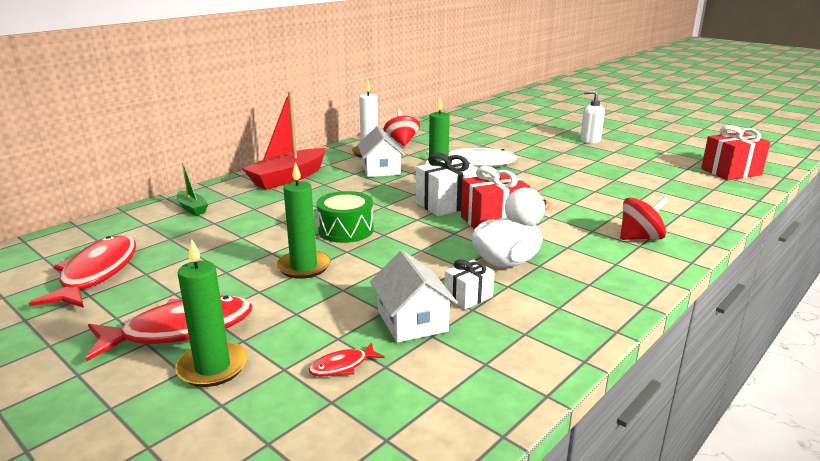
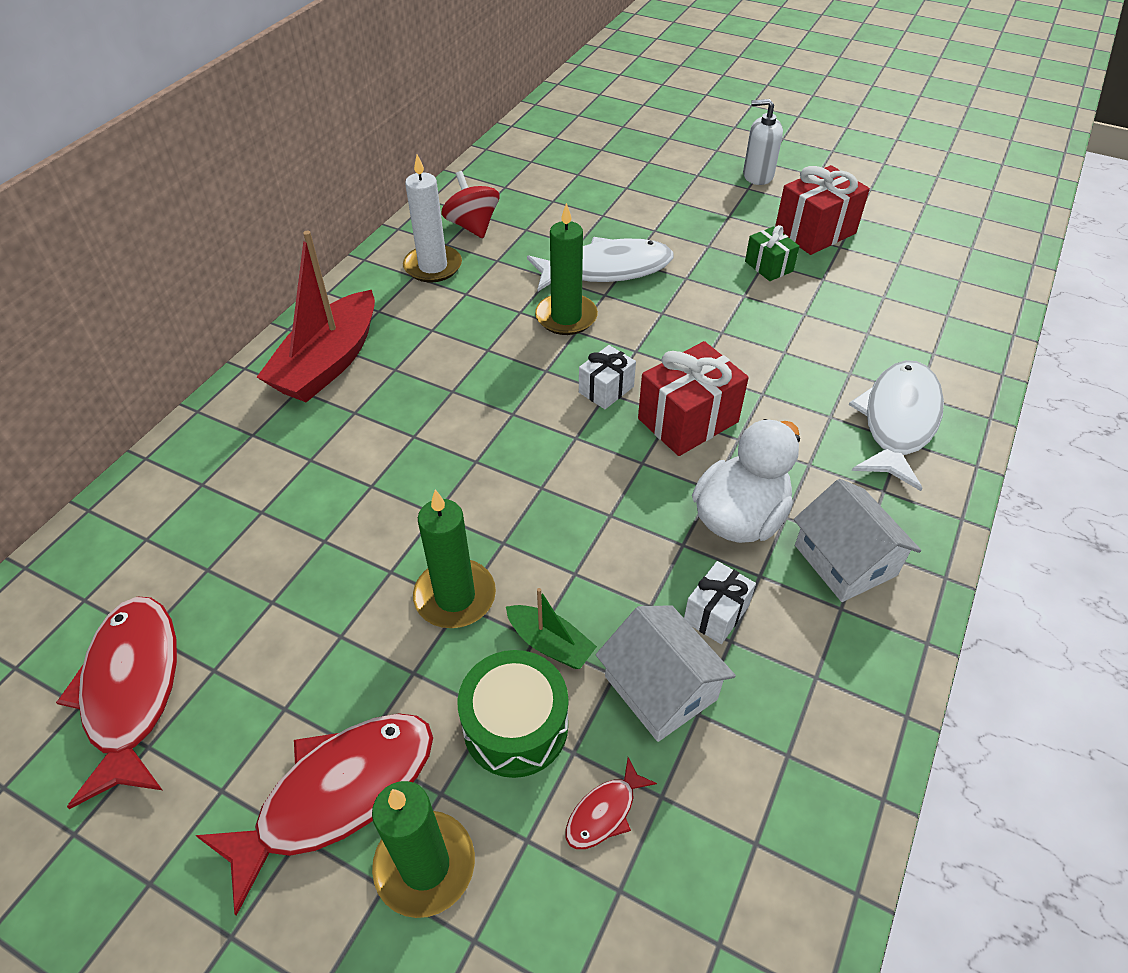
camera: 15 degrees left, 25 degrees up
(192, 208) = (206, 479): green boat -> green boat (550, 644)
(346, 230) = (480, 488): green drum -> green drum (515, 725)
(381, 169) = (469, 312): white house -> white house (845, 560)
(447, 204) = (606, 389): white gift -> white gift, size x0.58
(579, 172) = (768, 266): none -> green gift
(640, 238) = (898, 421): red spinning top -> white fish
(731, 172) = (972, 231): red gift -> red gift (815, 232)

